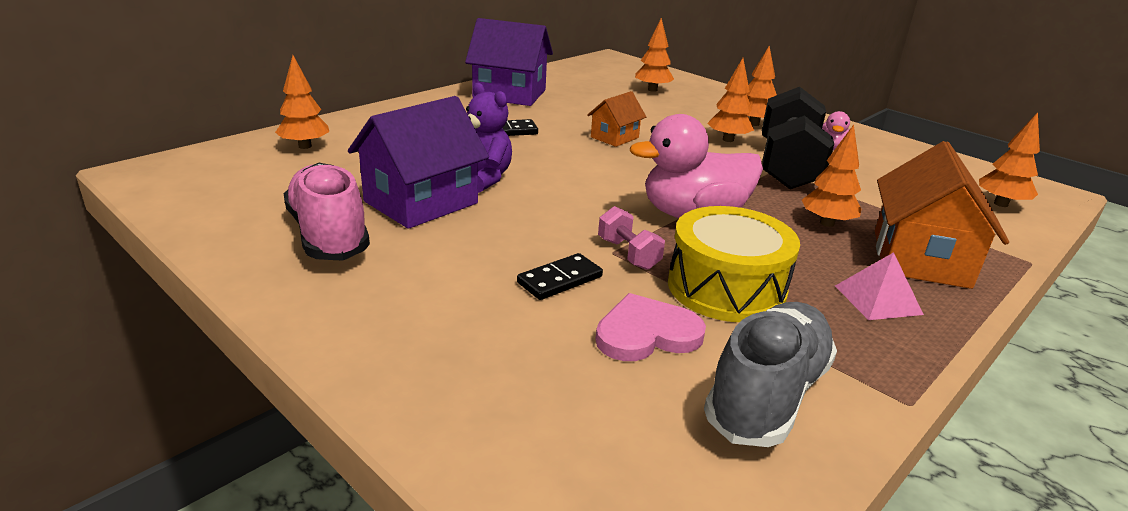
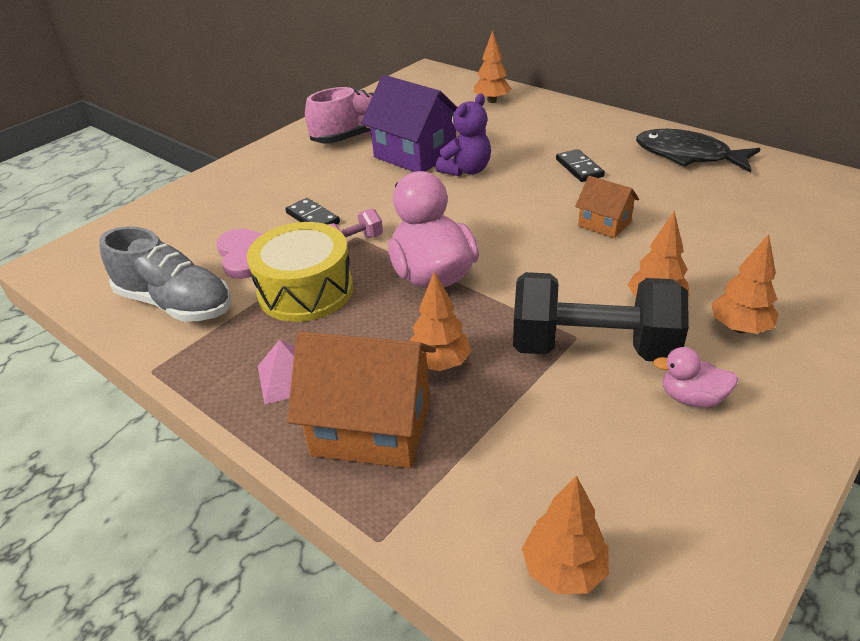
camera: 90 degrees right, 10 degrees up
(509, 94) = (687, 156): purple house -> black fish
(652, 90) = (807, 242): orange tree -> none

